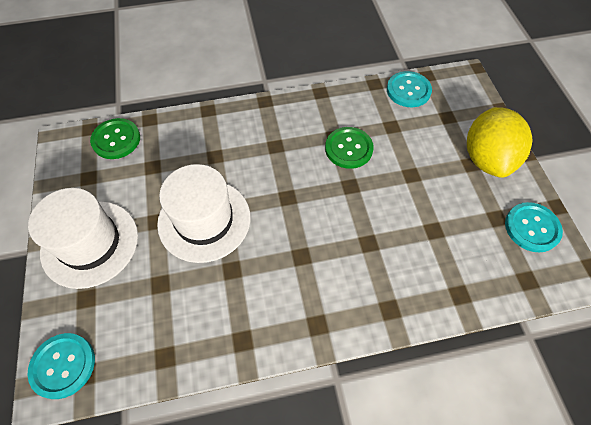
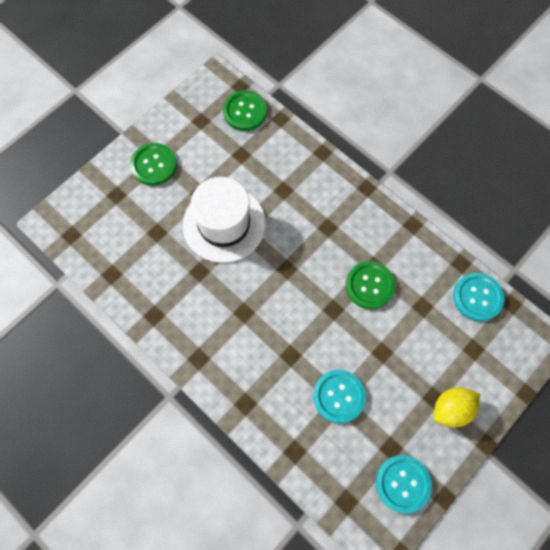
camera: 55 degrees right, 10 degrees up
(63, 365) = (68, 218): turquoise button -> turquoise button (339, 396)
(90, 243) = (154, 165): white hat -> green button
(487, 158) = (451, 409): yellow lemon -> yellow lemon, size x0.60

